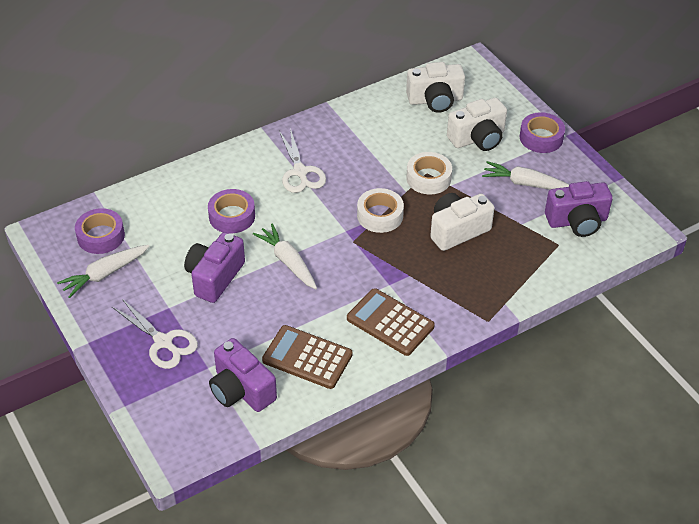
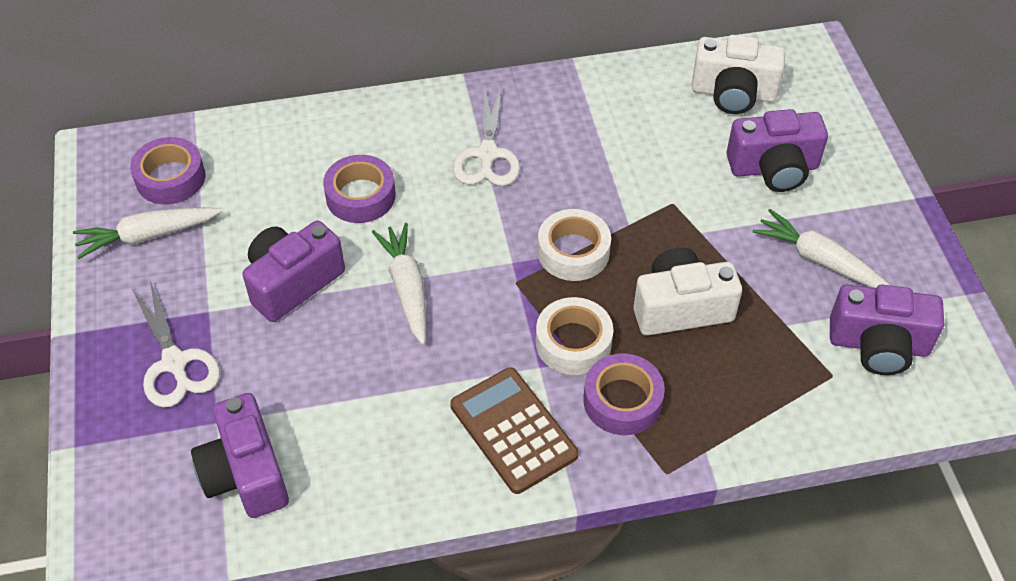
camera: 20 degrees right, 5 degrees up
(307, 357) = (365, 450): brown calculator -> none
(428, 178) = (672, 212): white tape -> white tape (573, 343)
(478, 138) = (773, 168): white camera -> purple camera
(541, 138) = (873, 192): purple tape -> purple tape (622, 401)

